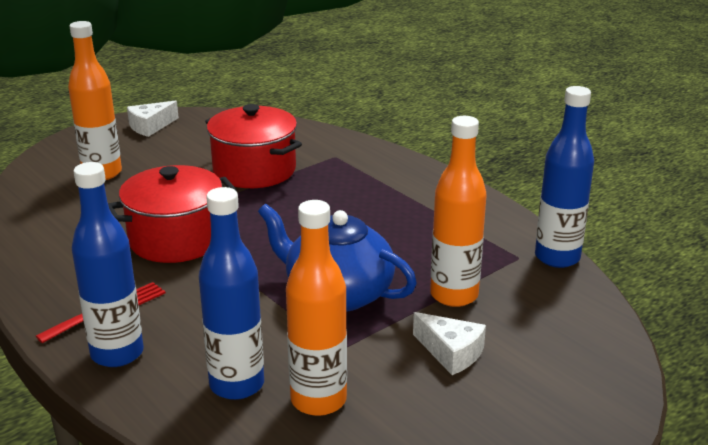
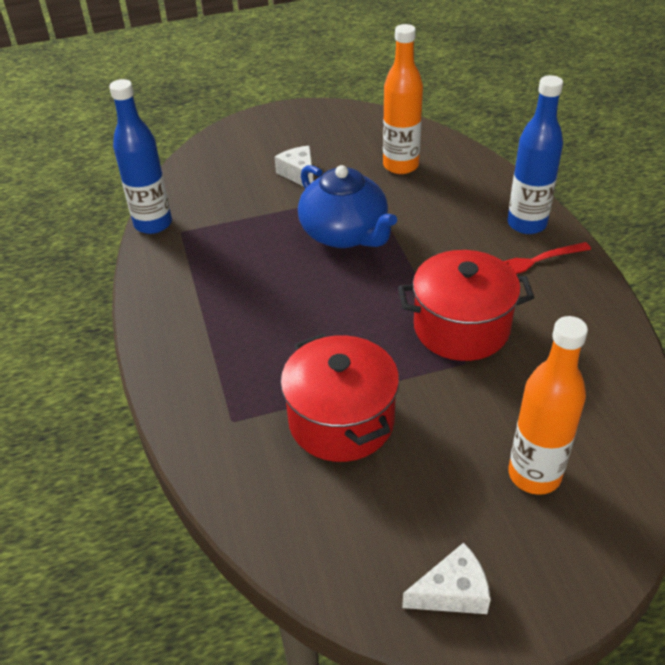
camera: 155 degrees left, 15 degrees up
(237, 385) = (448, 185): blue bottle -> none
(454, 295) = (261, 212): orange bottle -> none

